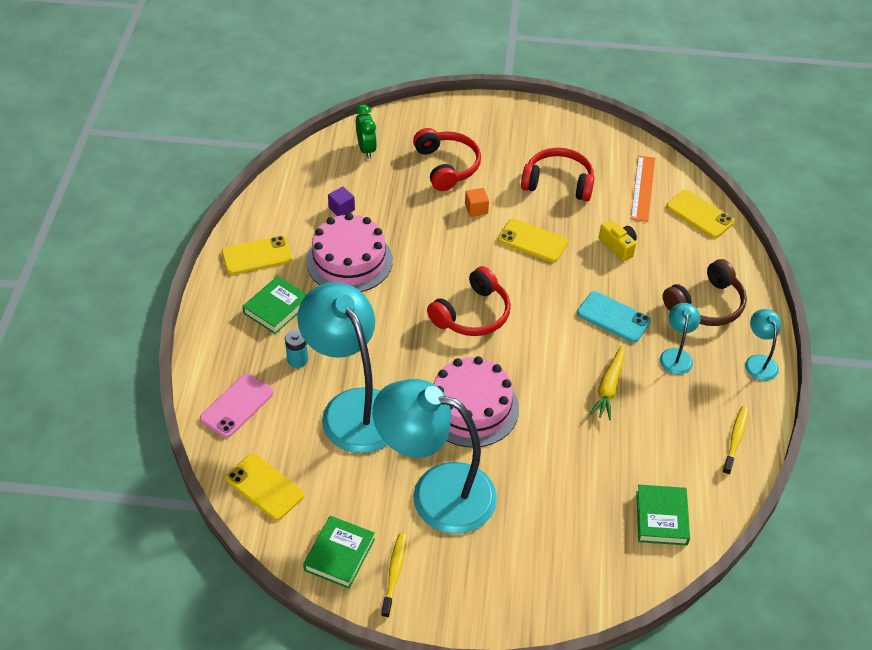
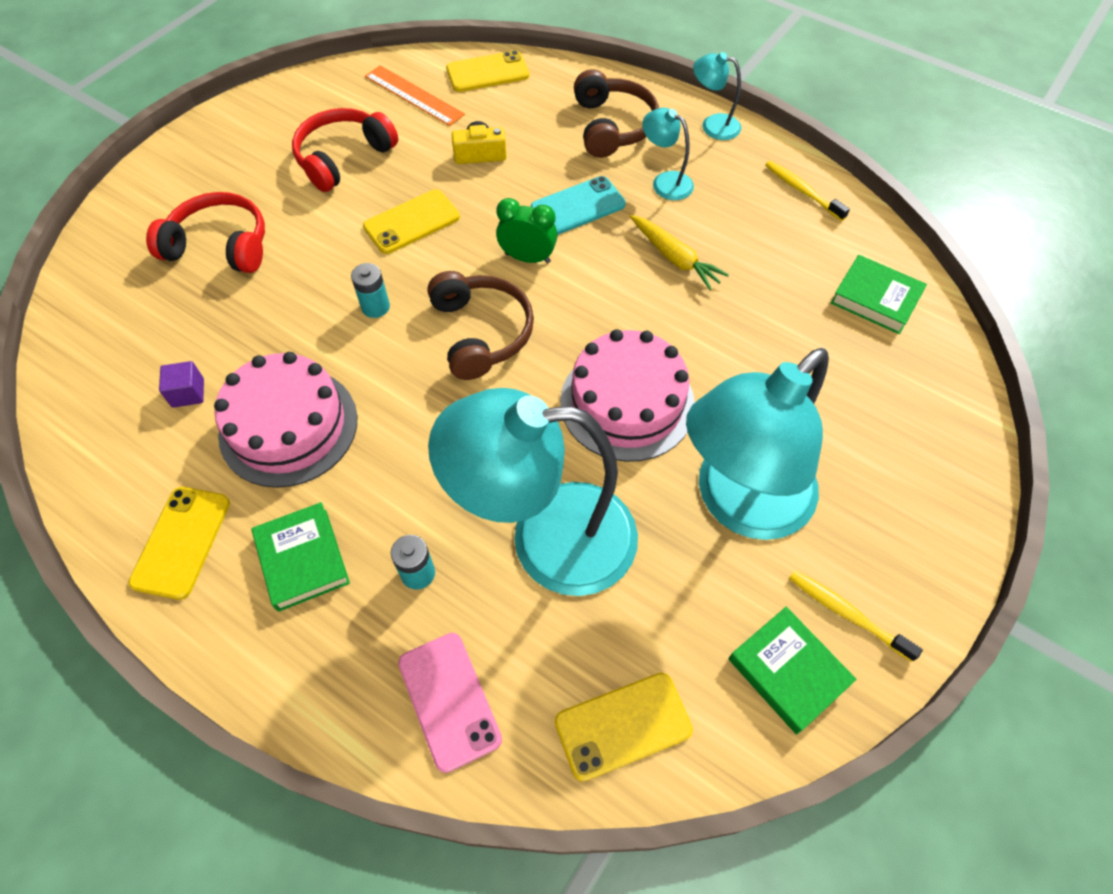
camera: 60 degrees left, 10 degrees up
(366, 149) = (108, 315): green clock -> green clock (527, 258)
(455, 256) = (375, 307): none -> turquoise battery
(472, 314) = (481, 333): red headphones -> brown headphones
(476, 209) = (316, 250): orange cube -> none

